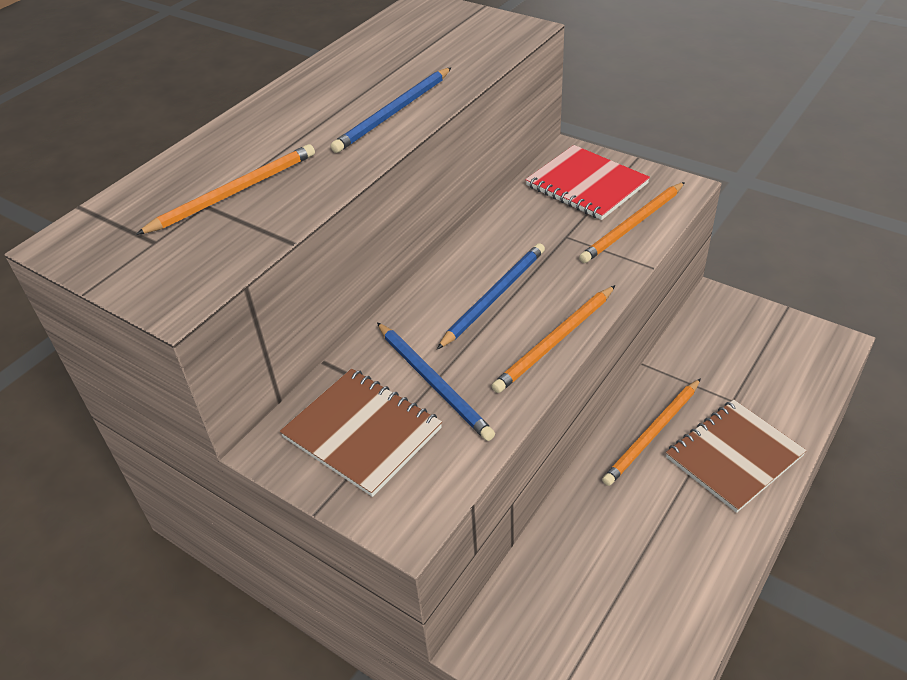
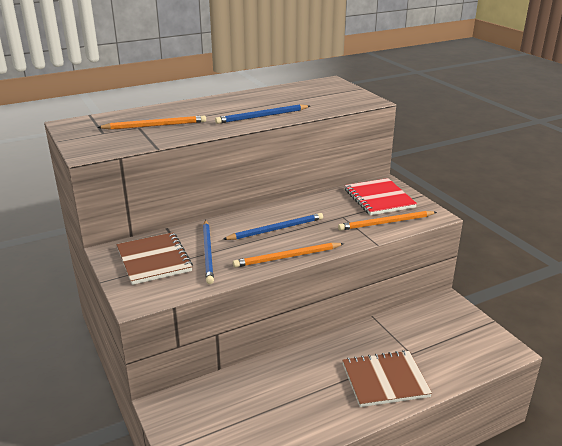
camera: 25 degrees right, 15 degrees down
(652, 434) = (345, 350): orange pencil -> none

